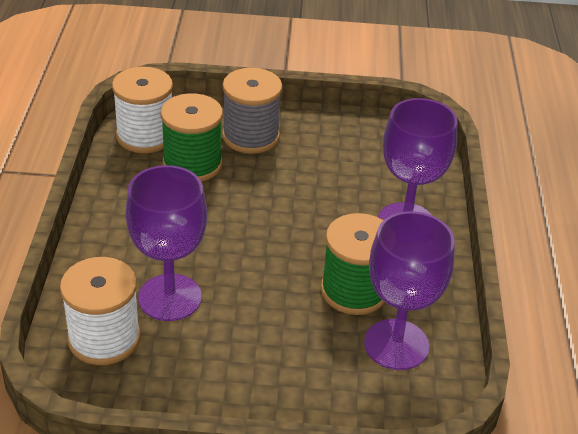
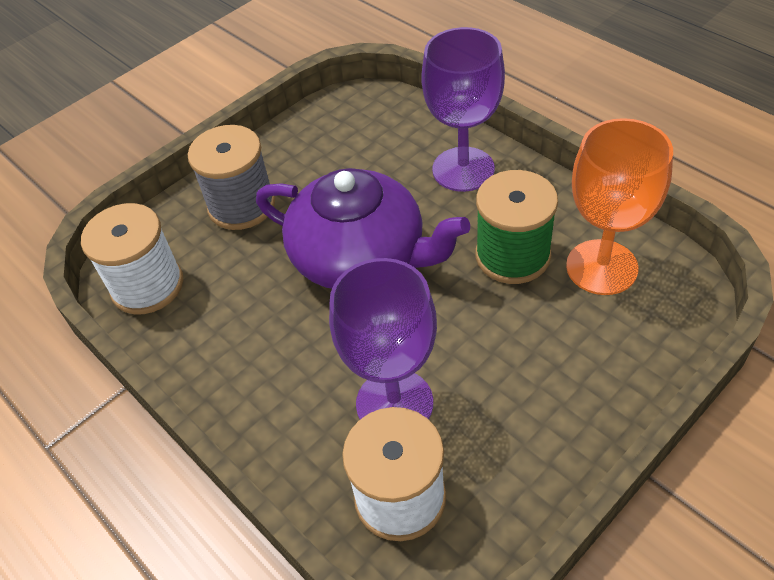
camera: 40 degrees left, 10 degrees up
(192, 164) = (230, 272): green spool -> none
(269, 215) = (360, 256): none -> purple teapot
(396, 344) = (601, 267): purple goblet -> orange goblet

